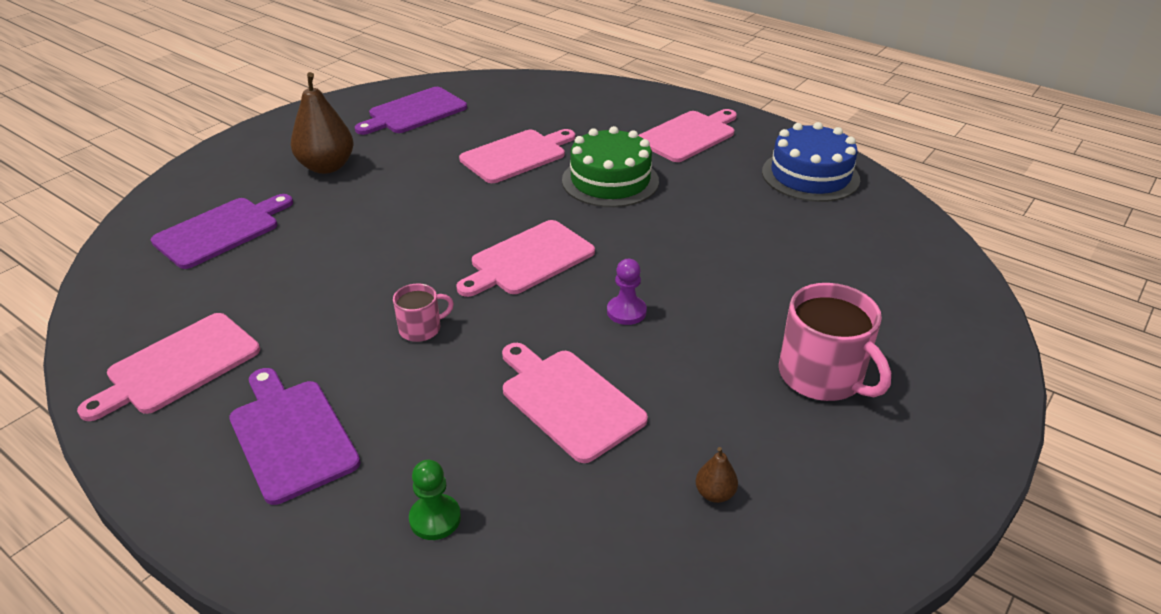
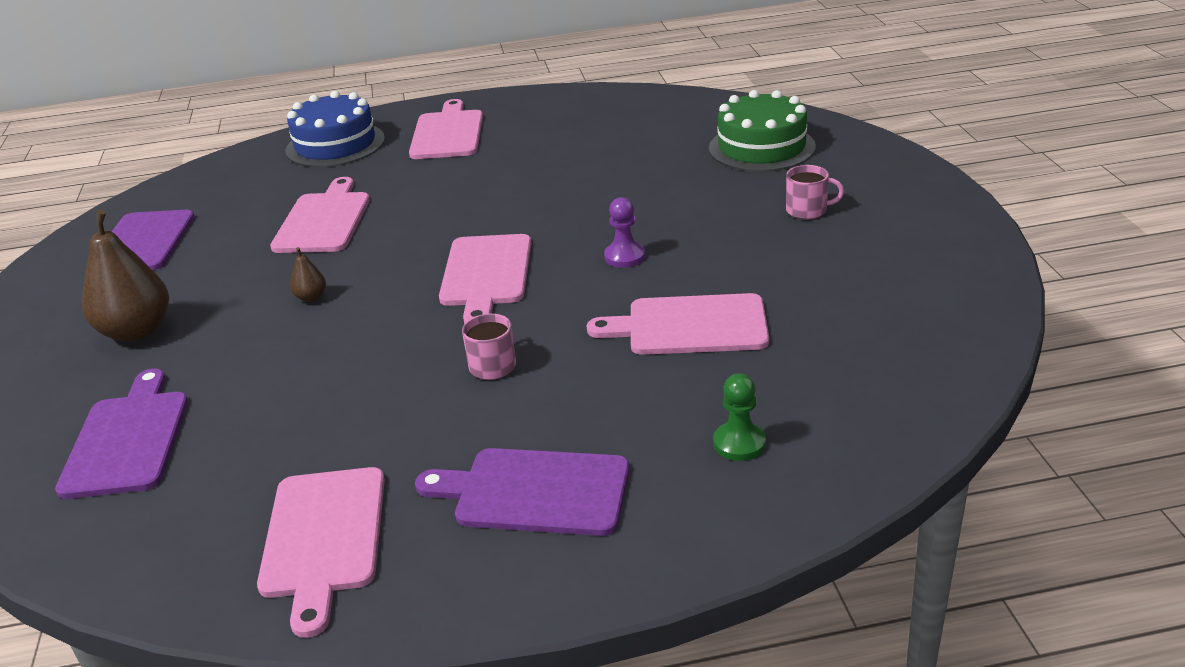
camera: 45 degrees left, 5 degrees down
(610, 180) = (445, 192): green cake -> green cake (761, 147)
(714, 493) = (865, 303): brown pear -> brown pear (311, 297)
(810, 175) = (588, 111): blue cake -> blue cake (335, 145)
(822, 376) = (807, 210): pink mug -> pink mug, size x0.53

